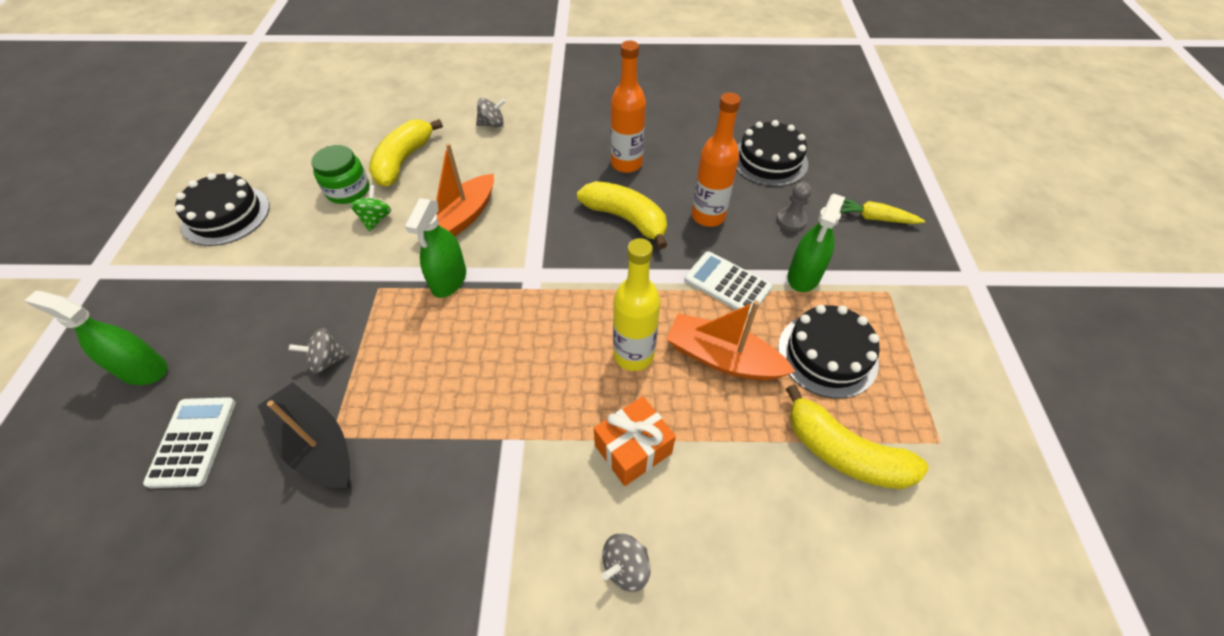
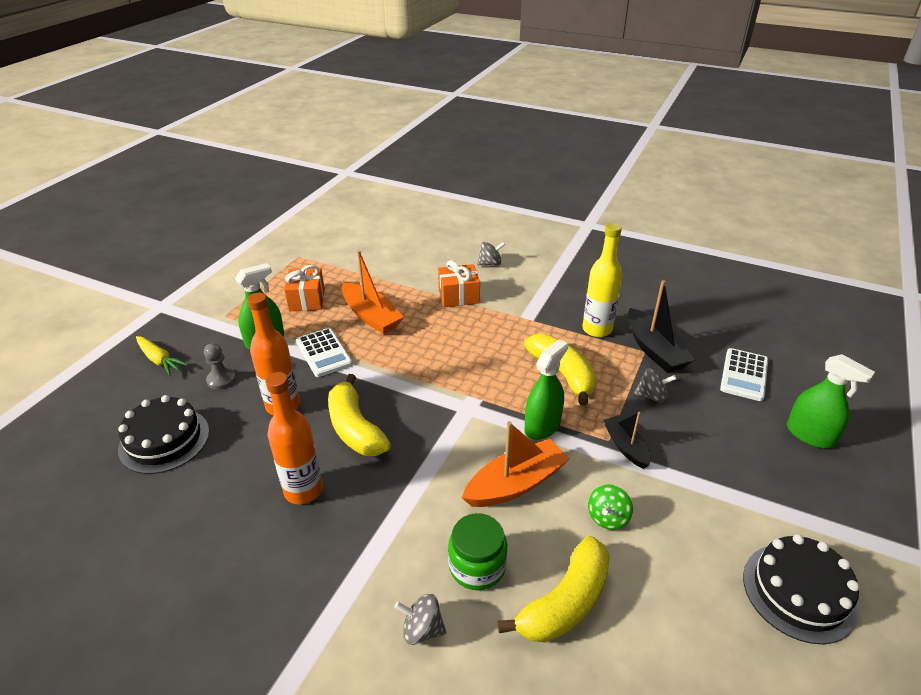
camera: 155 degrees left, 15 degrees down
(348, 190) = (642, 575): green jar -> green jar (477, 566)
(360, 286) = (625, 447): none -> black boat
(633, 355) = (426, 334): yellow bottle -> yellow bottle (597, 329)
(827, 354) = (307, 300): black cake -> orange gift
(843, 452) = (349, 266): yellow banana -> yellow banana (562, 374)

